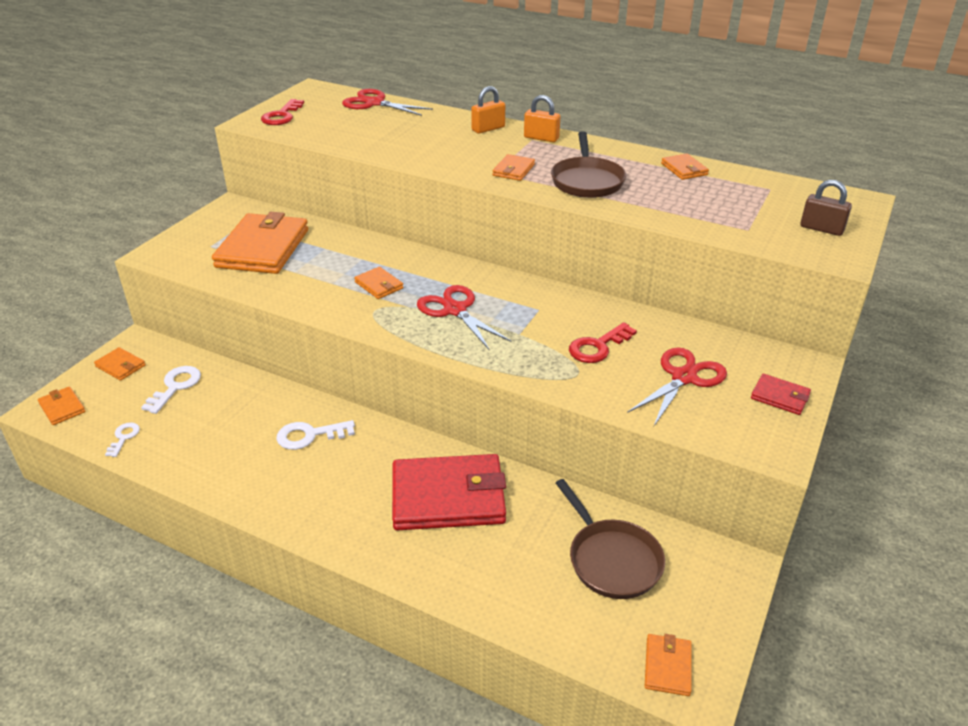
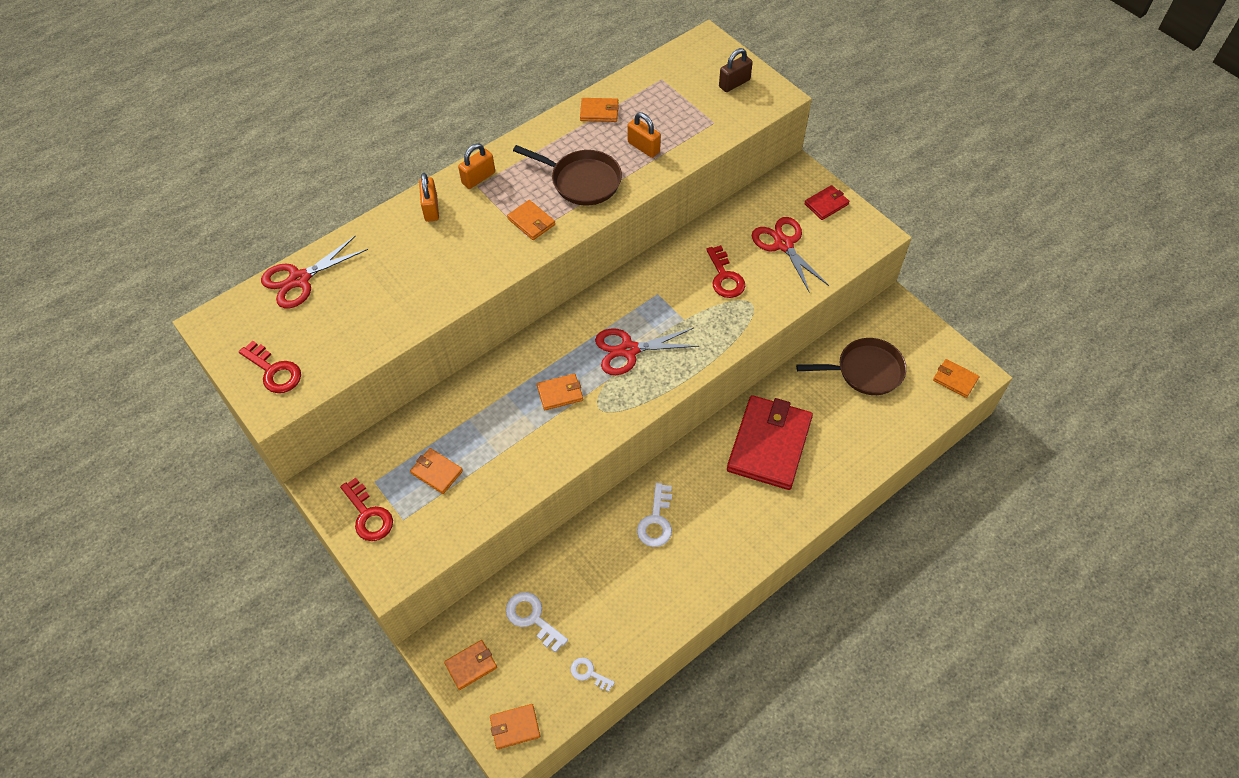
camera: 65 degrees left, 20 degrees up
(209, 231) = (368, 515): none -> red key
(263, 248) = (436, 472): orange wallet -> orange wallet, size x0.44
(665, 200) = (643, 147): none -> orange padlock

